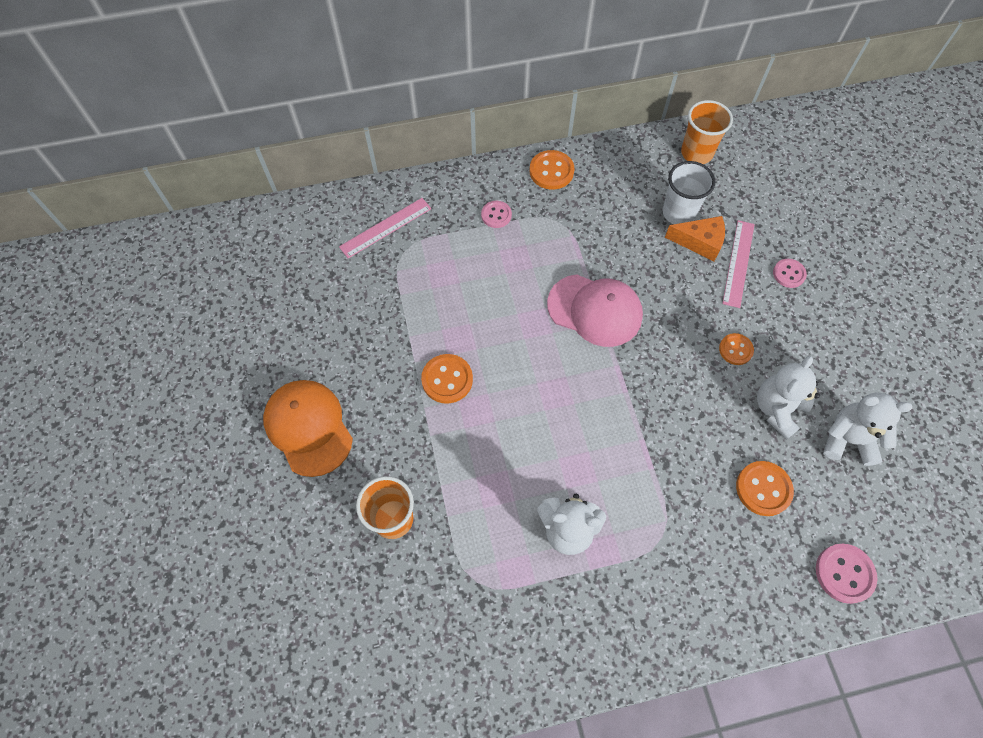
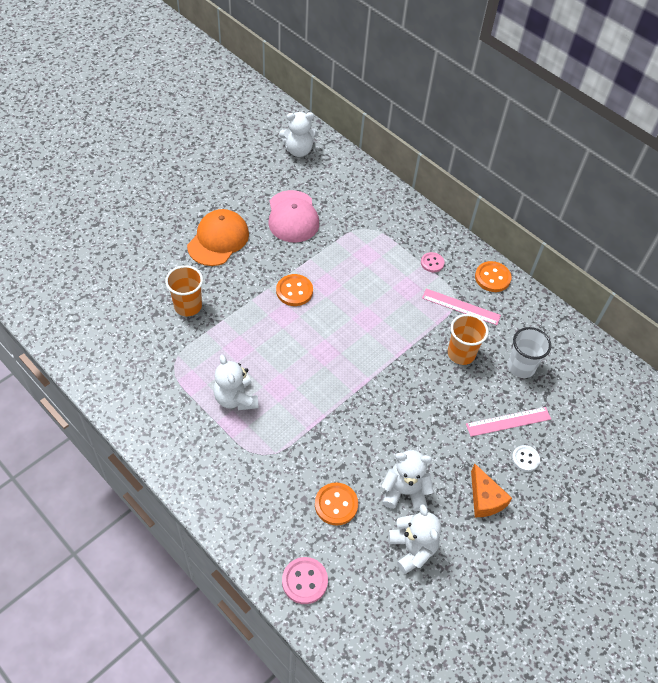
camera: 55 degrees right, 10 degrees down
(227, 258) = (298, 150): none -> white teddy bear
(385, 227) = (377, 211): pink ruler -> pink ruler (461, 306)
(595, 310) = (402, 349): pink cap -> pink cap (293, 217)
(696, 153) = (584, 358): orange cup -> orange cup (461, 354)
(699, 242) = (506, 390): orange cheese -> orange cheese (485, 499)
(735, 350) = (433, 446): orange button -> none
(789, 274) = (525, 459): pink button -> white button

